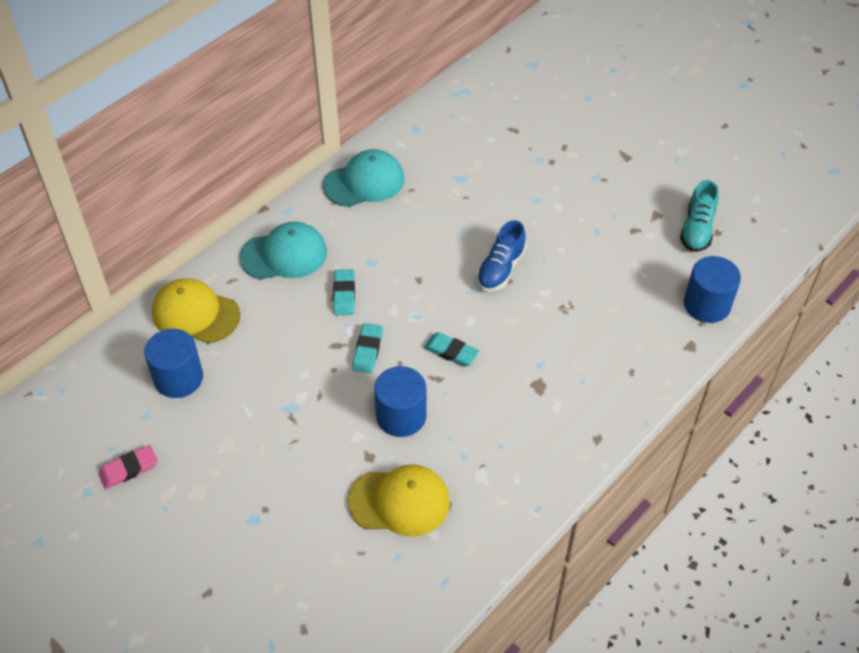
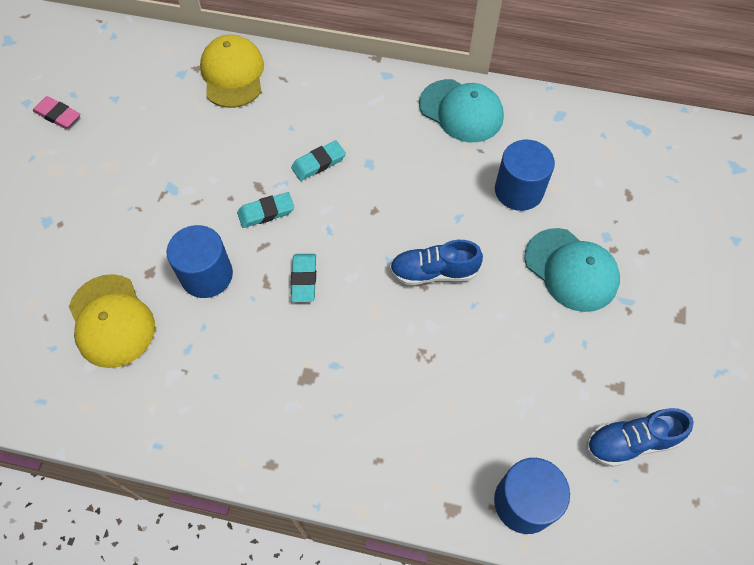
camera: 60 degrees right, 10 degrees up
(178, 378) = (161, 98): blue cylinder -> blue cylinder (518, 190)
(284, 254) = (334, 98): turquoise cap -> turquoise cap (571, 270)
(697, 229) = (630, 442): turquoise shoe -> blue shoe

